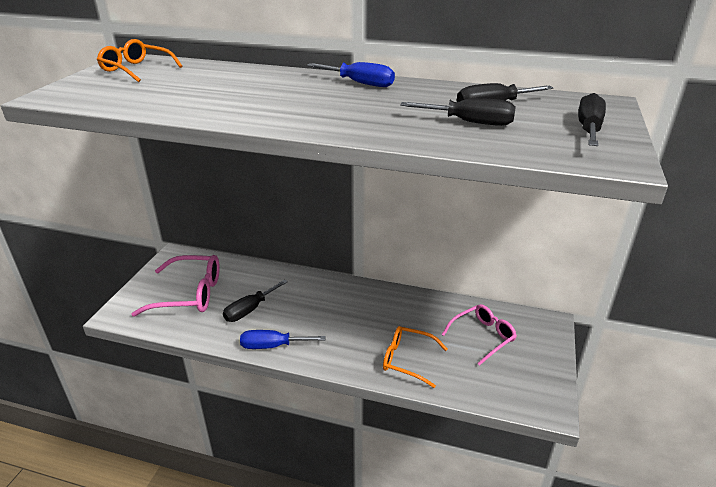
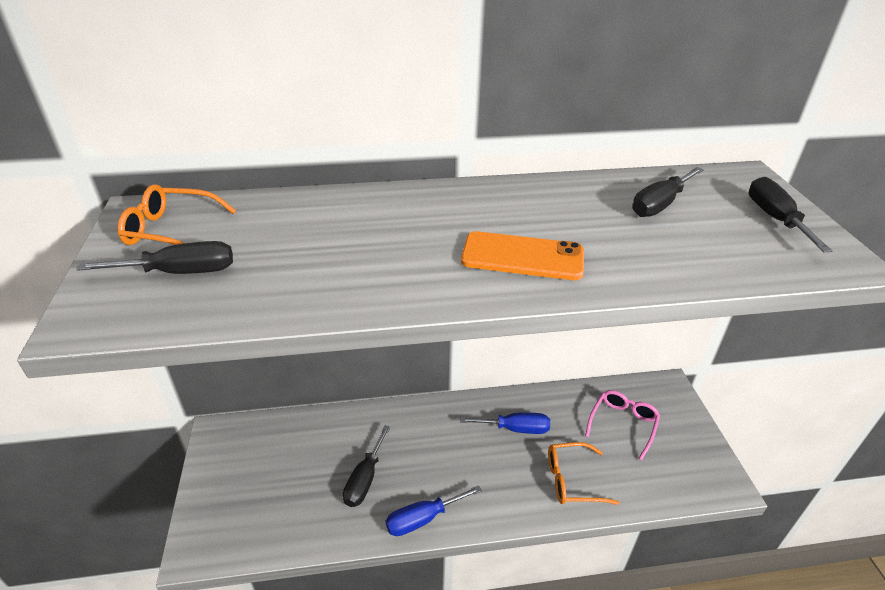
camera: 25 degrees left, 5 degrees up
(189, 294) = (275, 483): pink glasses -> none
(339, 114) = (522, 256): none -> orange phone
(360, 83) = (489, 196): blue screwdriver -> blue screwdriver (515, 429)
(470, 122) = (666, 237): black screwdriver -> black screwdriver (180, 272)

